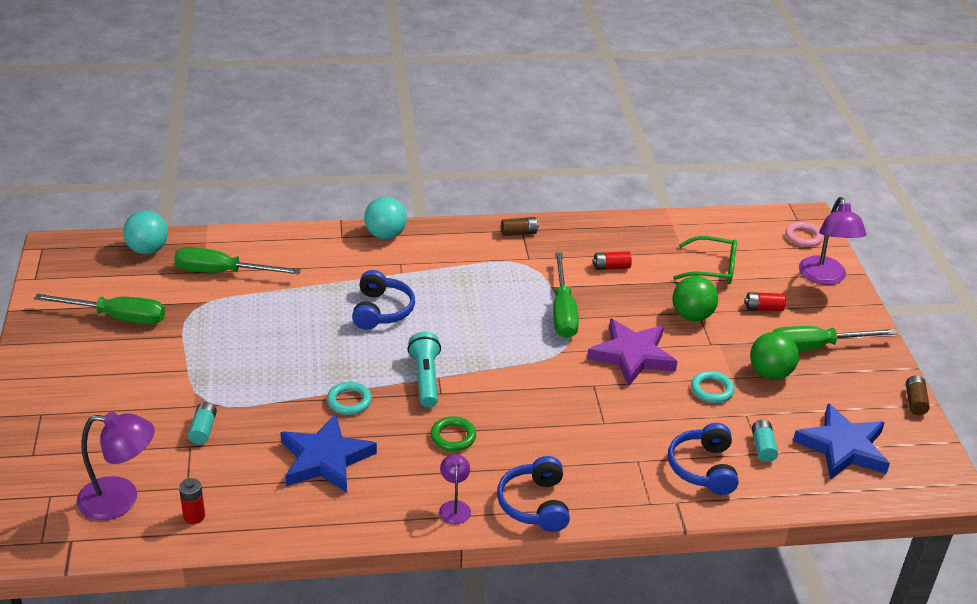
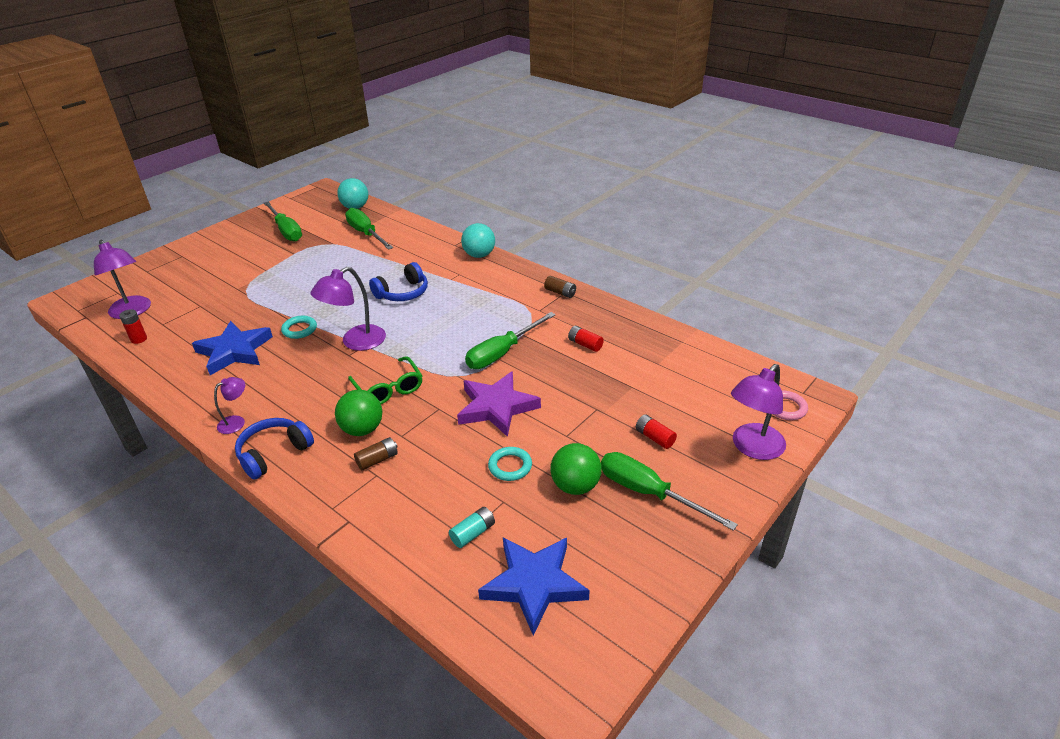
camera: 50 degrees right, 0 degrees up
(203, 429) = (218, 302): turquoise battery -> none
(425, 379) = (356, 342): turquoise flashlight -> purple lamp
(453, 436) = (309, 383): green ring -> none
(692, 316) = (587, 408): green ball -> green ball (362, 429)
(703, 468) = (406, 513): blue headphones -> none
(712, 268) = (661, 386): green glasses -> green glasses (388, 388)
(915, 401) = (666, 600): brown battery -> brown battery (377, 460)

